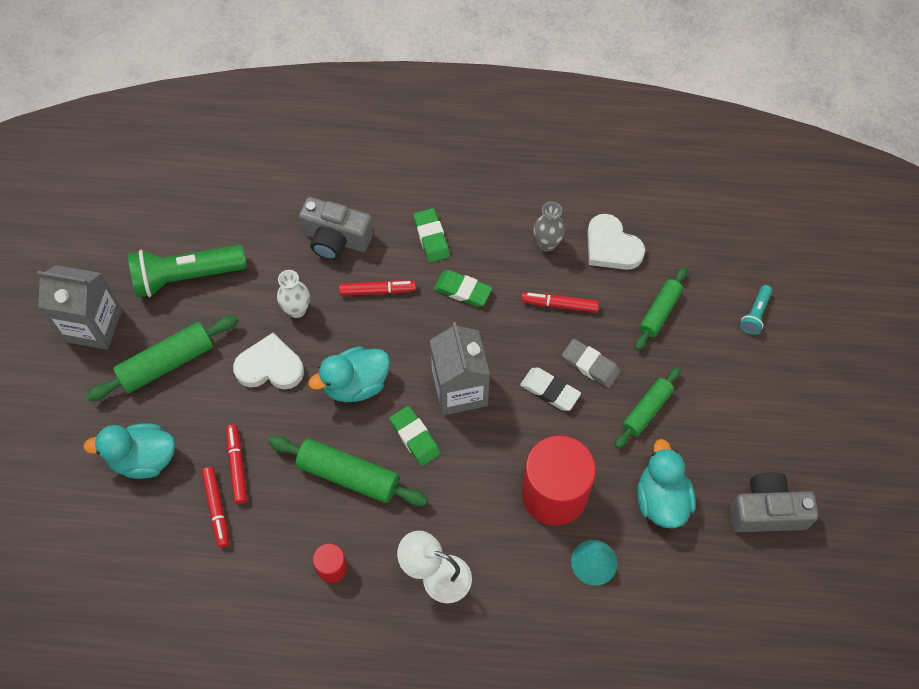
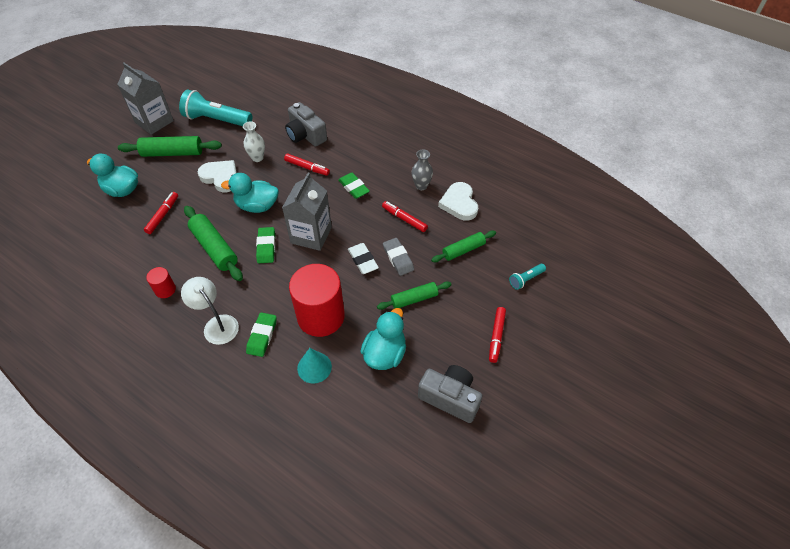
camera: 30 degrees right, 10 degrees down
(186, 276) = (216, 120): green flashlight -> turquoise flashlight
(216, 508) = (134, 230): red marker -> red marker (496, 336)
(431, 237) = (357, 155): green eraser -> green eraser (262, 336)

